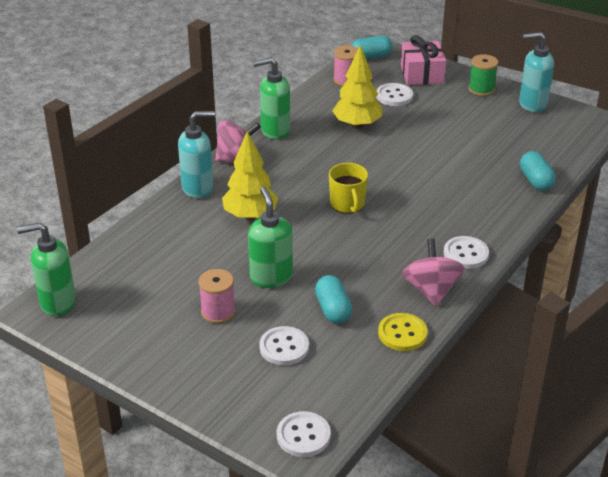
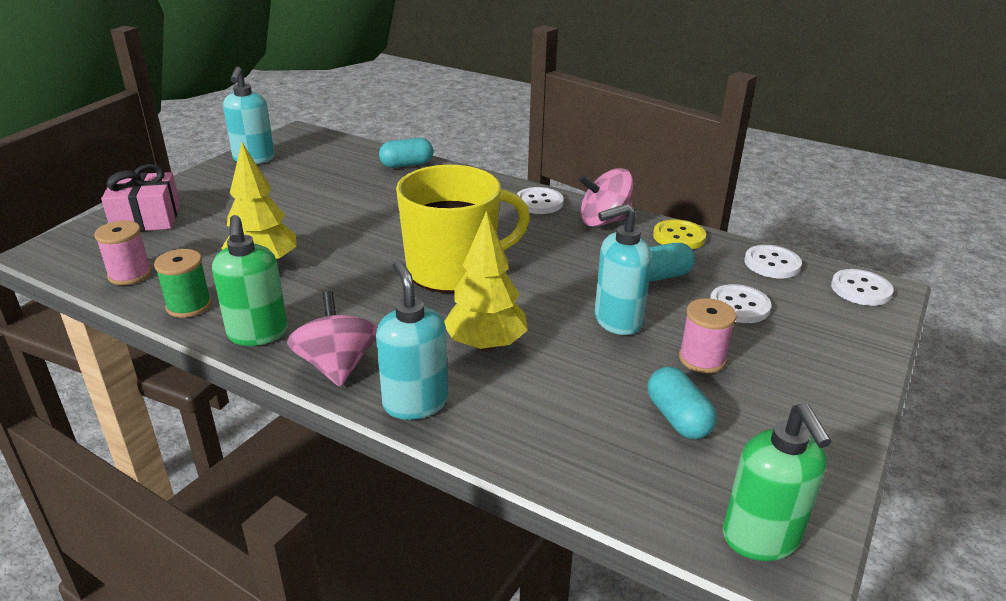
camera: 95 degrees left, 5 degrees down
(271, 277) = (617, 321): green soap dispenser -> turquoise soap dispenser
(347, 204) = (454, 269): yellow mug -> yellow mug, size x1.93
(371, 57) = (70, 255): turquoise capsule -> turquoise capsule (678, 418)
(394, 96) = (196, 238): white button -> white button (772, 264)
(481, 89) = (207, 183): green spool -> green spool (189, 306)

